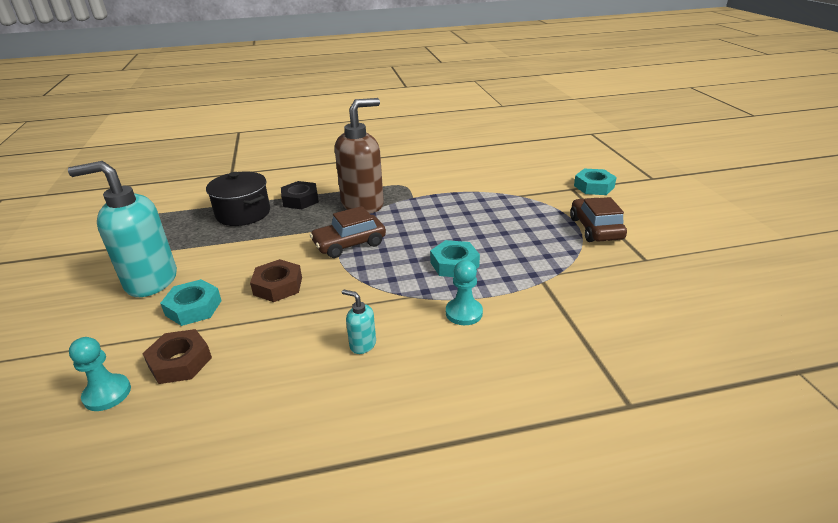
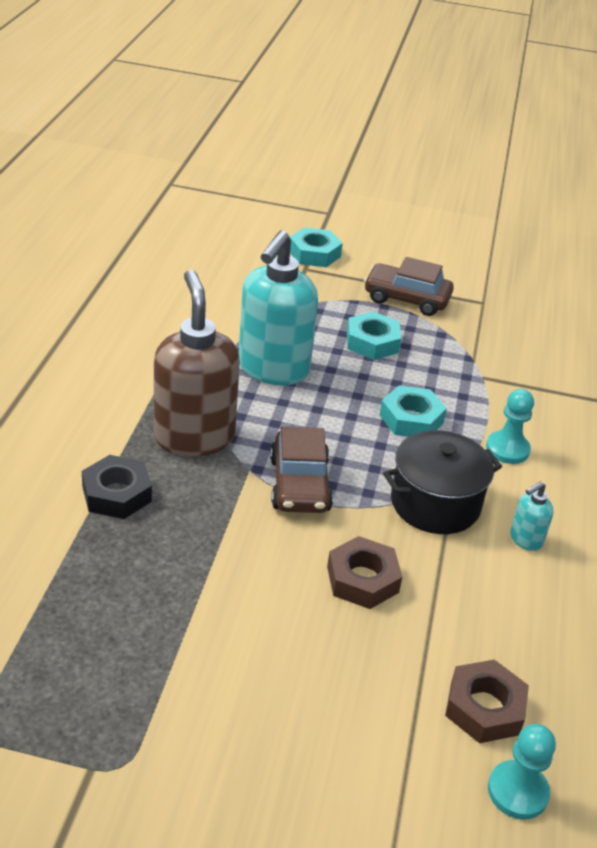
camera: 70 degrees left, 5 degrees up
(151, 281) = (255, 721): turquoise soap dispenser -> turquoise soap dispenser (273, 369)
(193, 308) = (365, 677): turquoise nut -> turquoise nut (372, 342)
(243, 213) = (105, 570): black pot -> black pot (435, 503)

